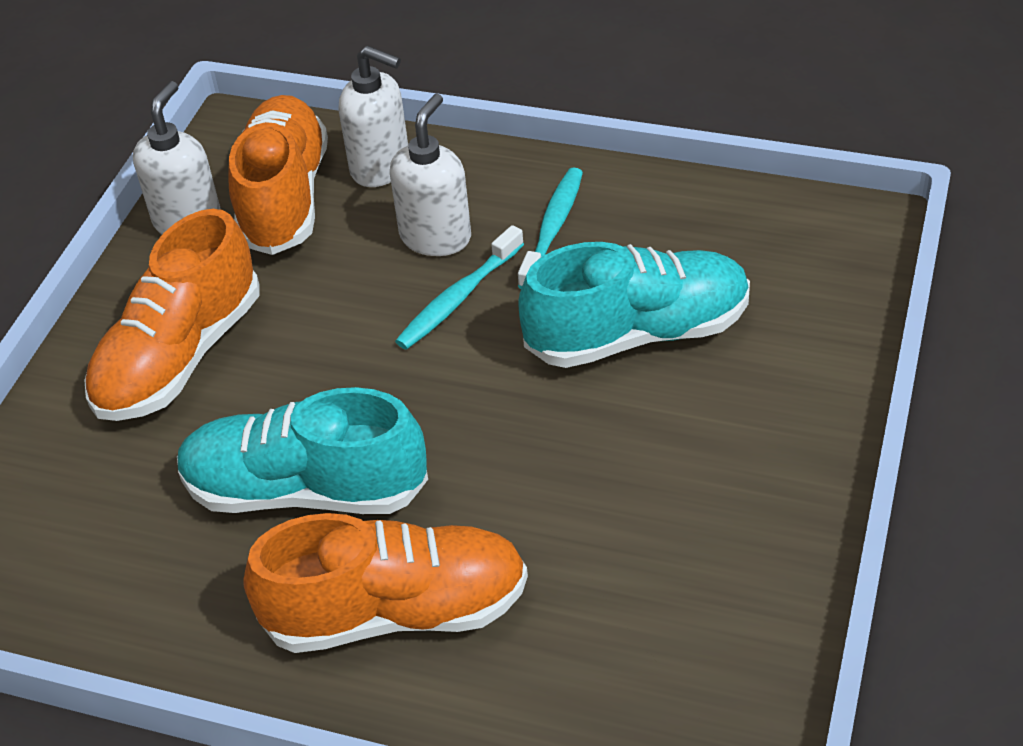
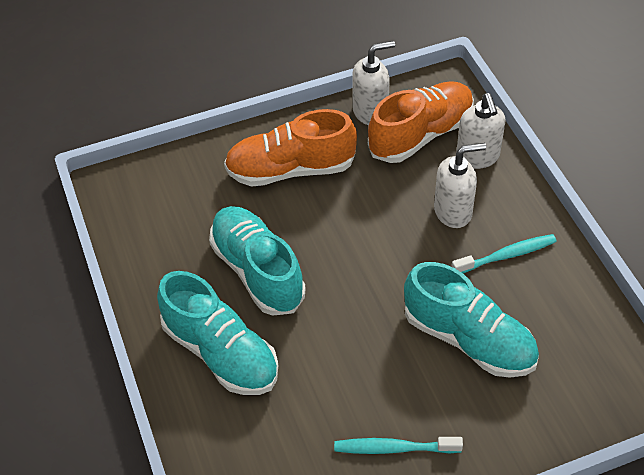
camera: 50 degrees right, 5 degrees up
(396, 611) = (221, 353): orange shoe -> turquoise shoe
(458, 298) = (422, 248): turquoise toothbrush -> turquoise toothbrush (393, 448)

